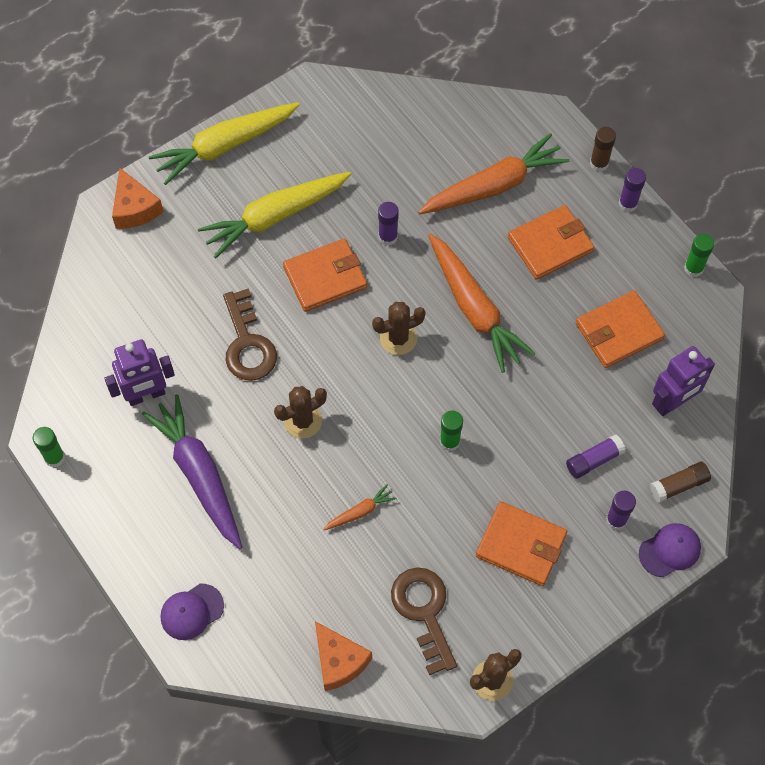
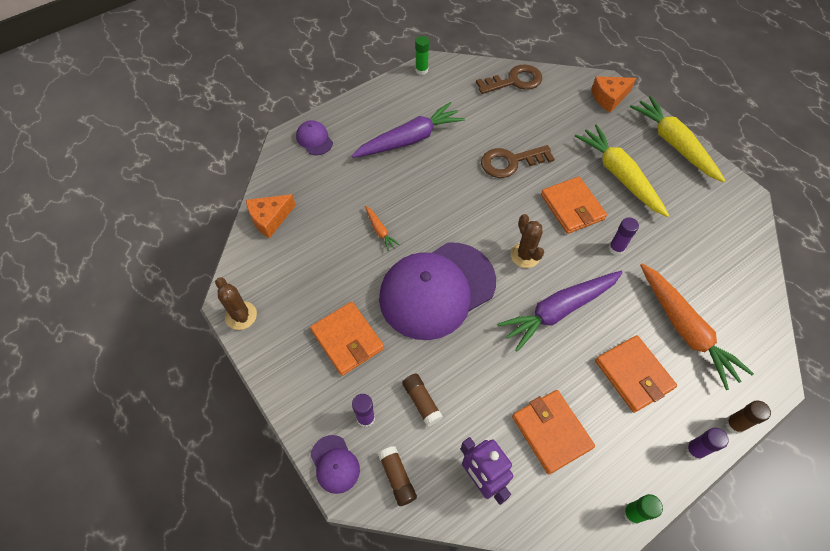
camera: 90 degrees right, 5 degrees down
(146, 395) = (467, 110): purple robot -> none
(302, 421) = (451, 195): brown cactus -> none
(424, 612) = (299, 271): brown key -> brown key (514, 81)
(449, 441) = (437, 290): green glue stick -> purple cap
(474, 309) = (559, 310): orange carrot -> purple carrot
(521, 545) = (347, 339): orange wallet -> orange wallet turned 60 degrees counterclockwise
(594, 460) = (421, 402): purple glue stick -> brown glue stick

